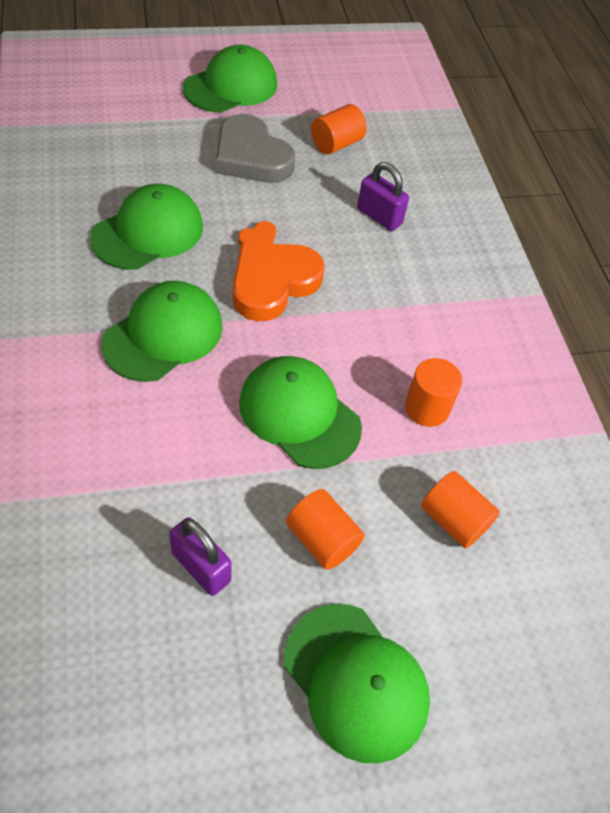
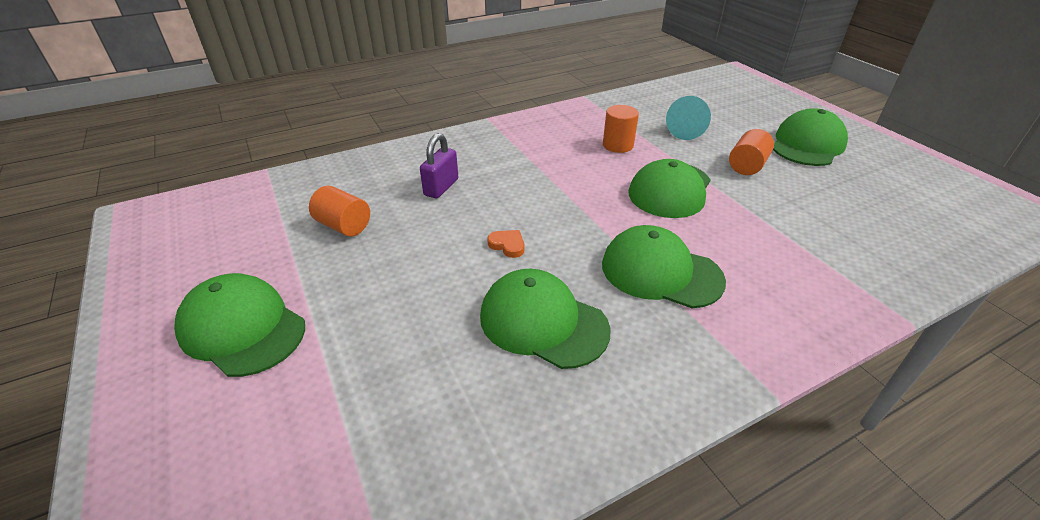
camera: 100 degrees left, 15 degrees down
(201, 567) = (817, 204): purple padlock -> none
(251, 157) = (384, 278): grey heart -> none
(273, 284) = (556, 226): orange heart -> none
(454, 520) = (686, 129): orange cylinder -> turquoise cone

